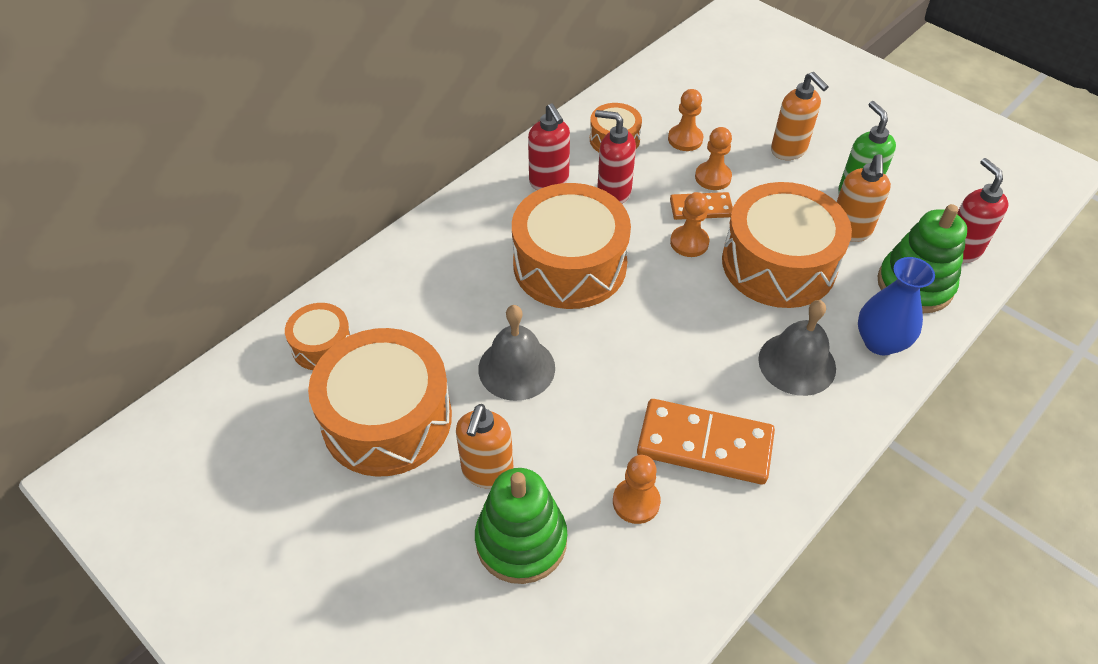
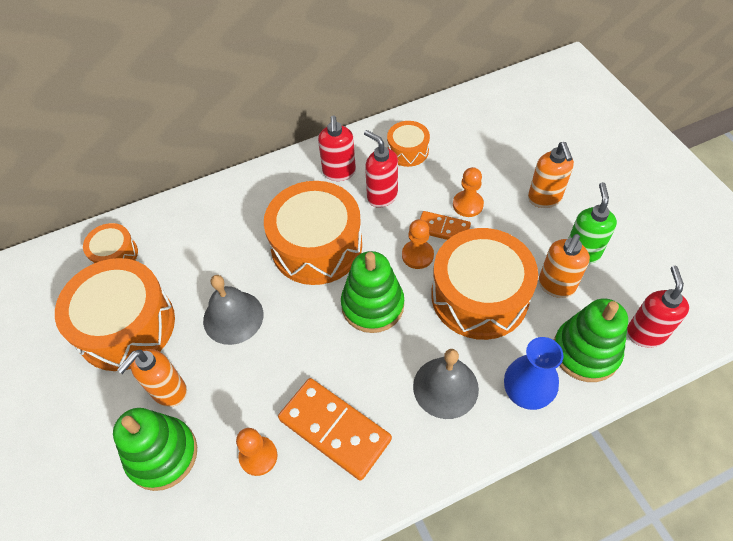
camera: 25 degrees right, 5 degrees up
(670, 307) = (372, 305): none -> green stacking toy
(685, 139) = (463, 165): orange pawn -> none

